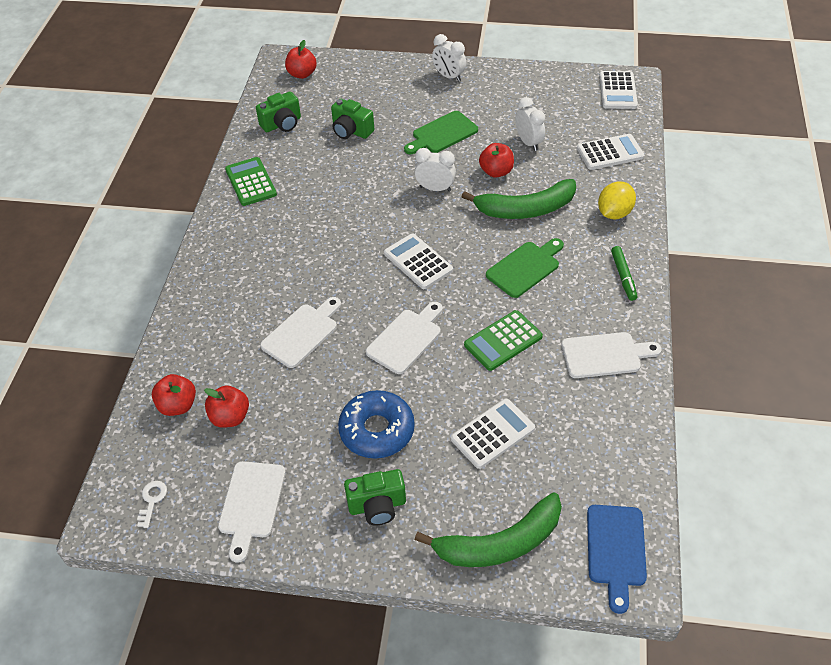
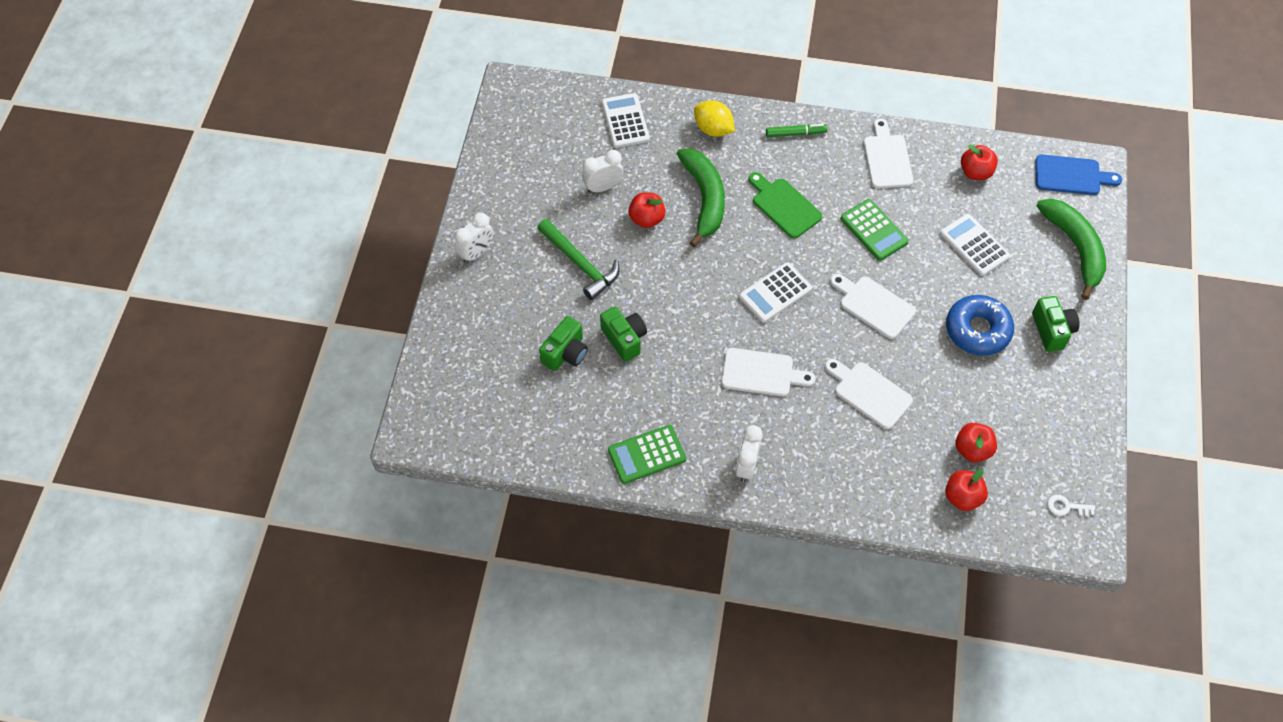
camera: 90 degrees left, 10 degrees up
(251, 504) = (1061, 425): white cutting board -> white cutting board (761, 373)
(282, 124) = (544, 427): green camera -> green camera (624, 339)
(302, 74) = (447, 409): red apple -> red apple (975, 172)
(435, 188) = (669, 274): white clock -> white clock (746, 466)
(442, 134) = (580, 264): green cutting board -> green hammer
(617, 91) = (525, 101): white calculator -> none

